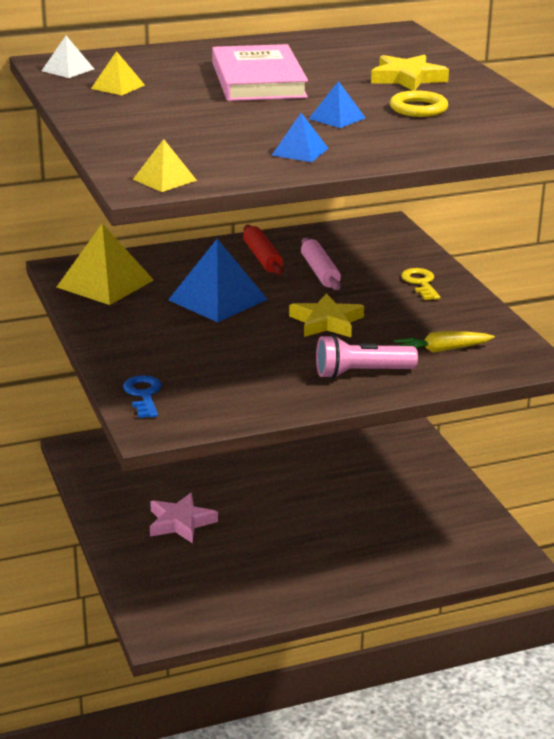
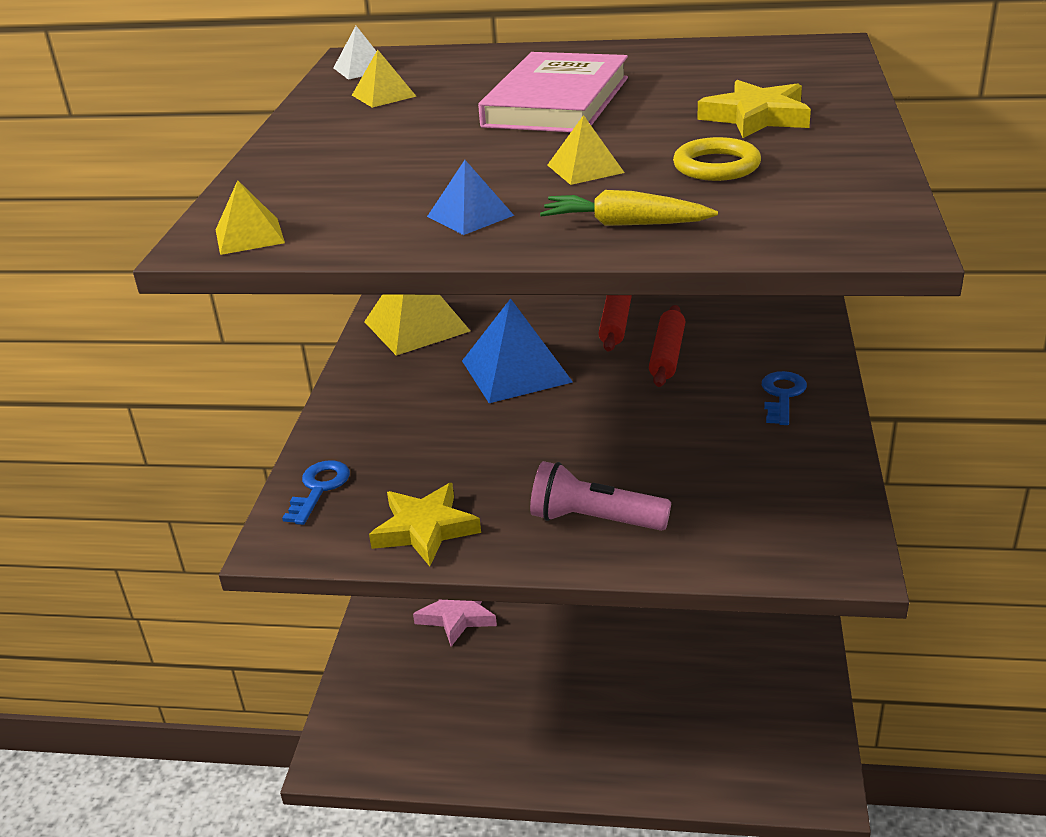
camera: 30 degrees right, 5 degrees up
(320, 272) = (667, 355): pink rolling pin -> red rolling pin
(326, 322) = (615, 430): yellow star -> yellow star (425, 529)
(337, 118) = (585, 168): blue pyramid -> yellow pyramid
(420, 283) = (782, 395): yellow key -> blue key
(442, 350) = (729, 508): yellow carrot -> yellow carrot (624, 224)

